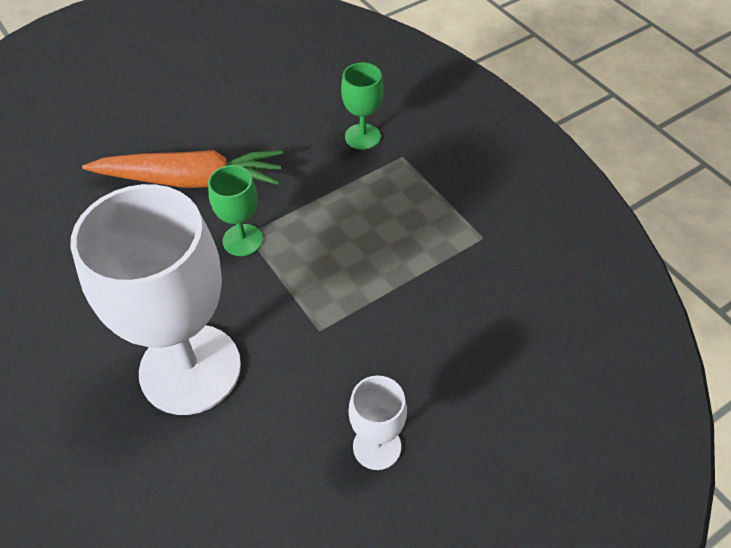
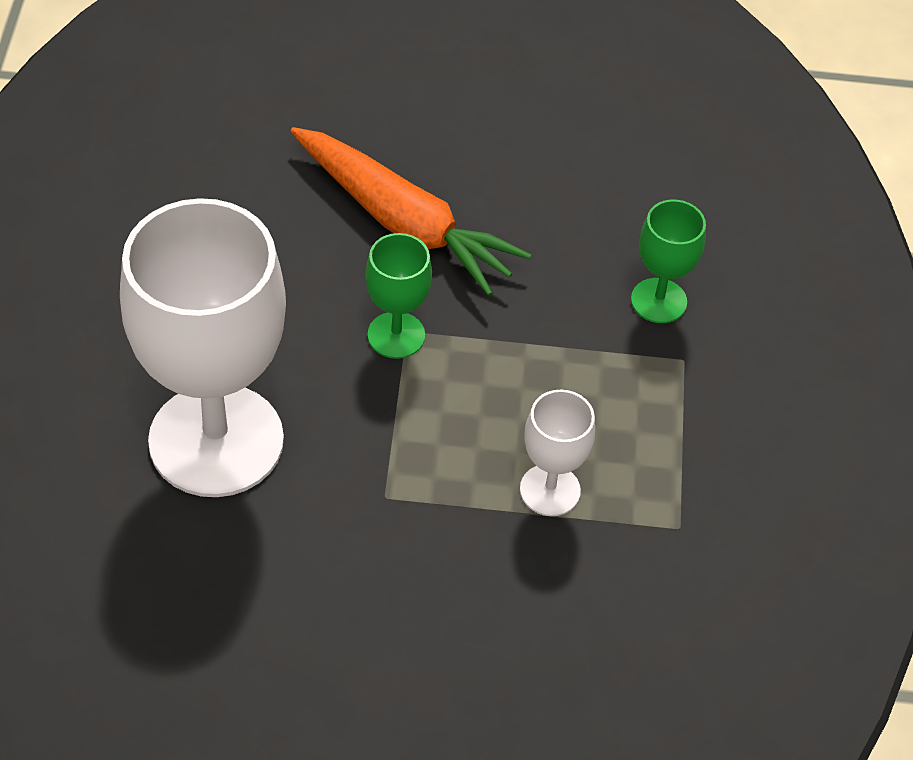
camera: 35 degrees right, 0 degrees up
(377, 446) = (328, 661): white goblet -> white goblet (550, 490)

